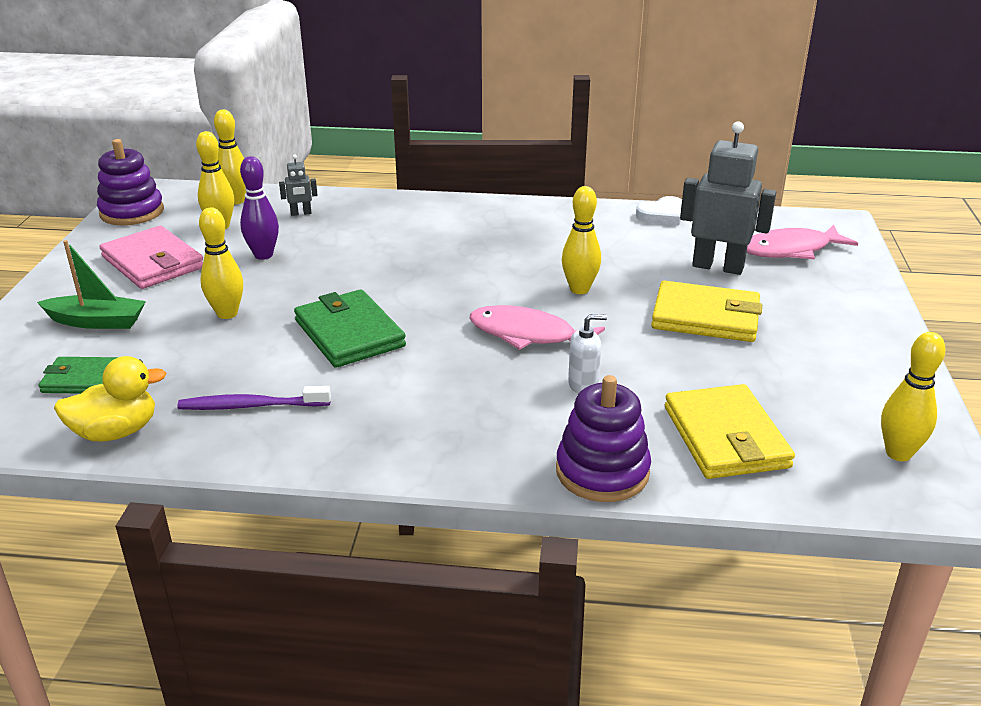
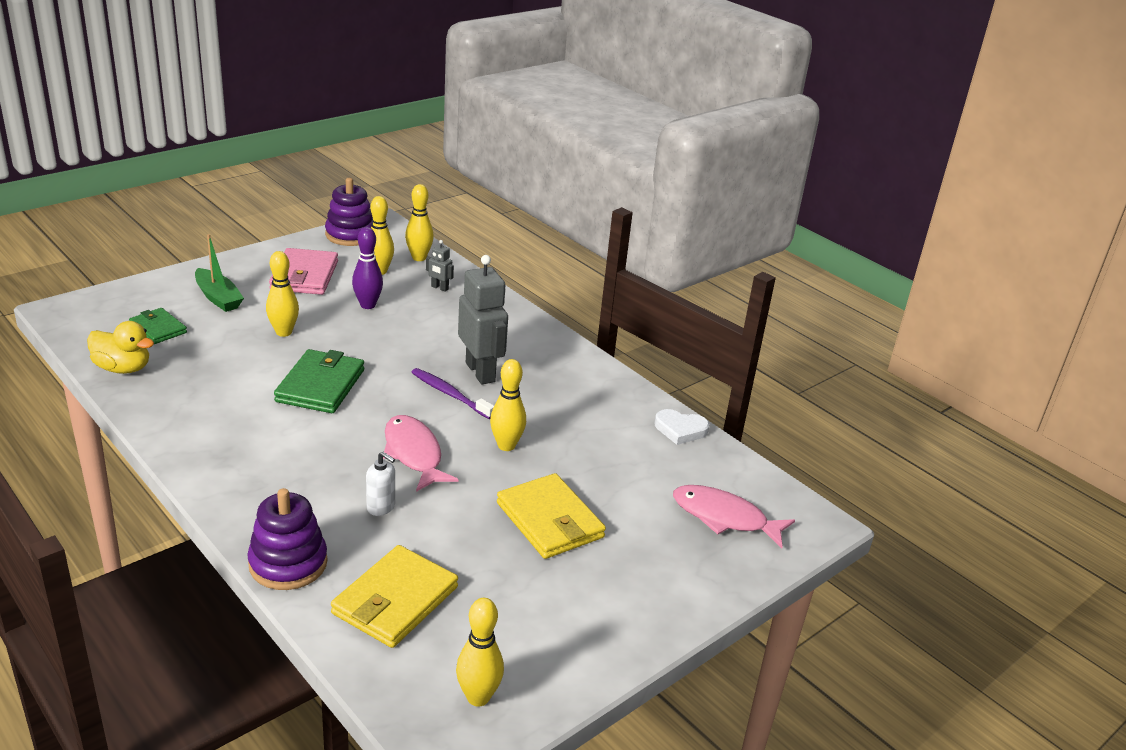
camera: 40 degrees right, 0 degrees up
(251, 406) = (199, 396): purple toothbrush -> purple toothbrush (450, 394)
(718, 267) = (637, 493): grey robot -> grey robot (480, 372)

